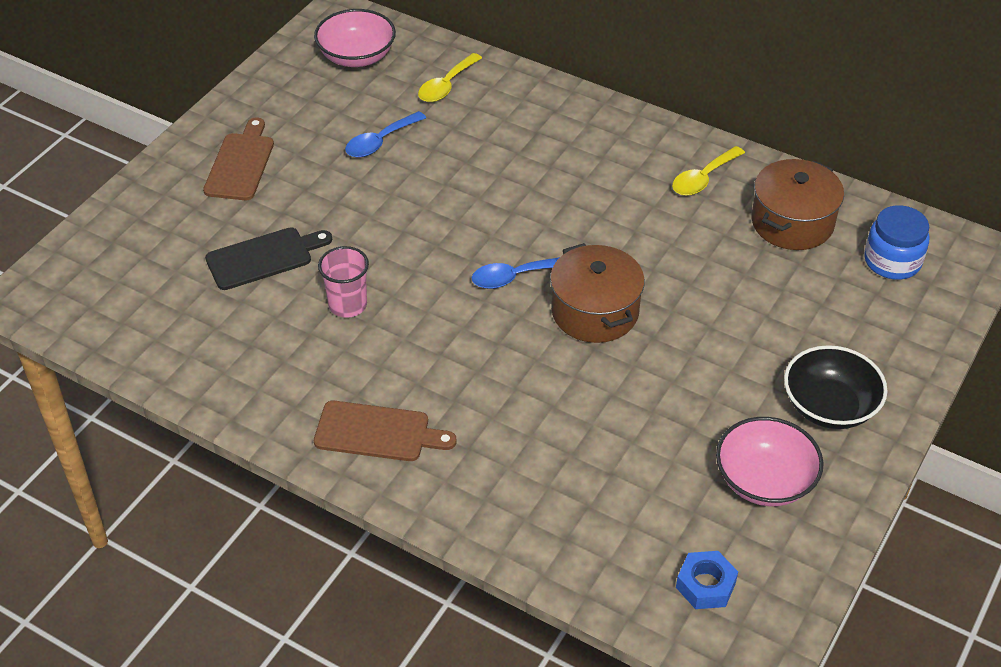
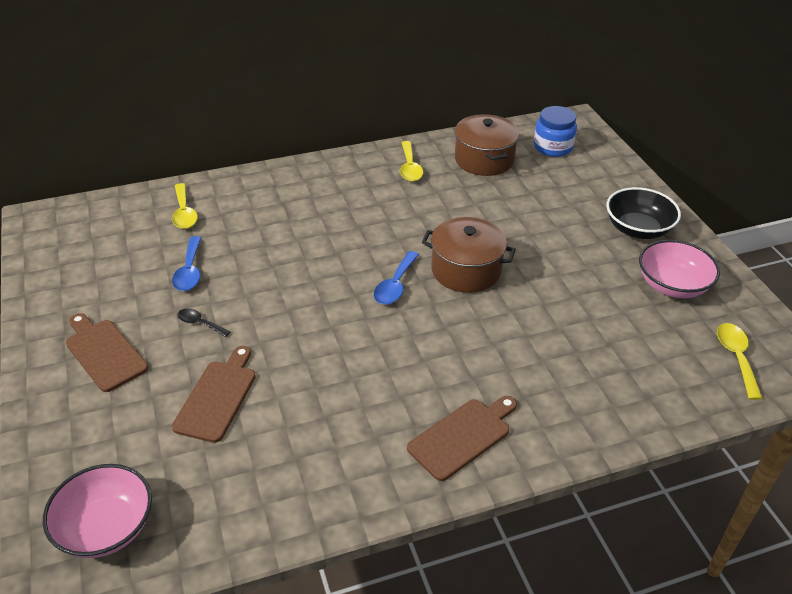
camera: 50 degrees left, 5 degrees down
(264, 258) = (217, 397): black cutting board -> brown cutting board
(329, 191) = (200, 323): none -> black spoon
(347, 305) = (322, 379): pink cup -> none
(357, 56) = (92, 234): pink bowl -> pink bowl (106, 527)
(705, 585) = (736, 357): blue nut -> yellow spoon

